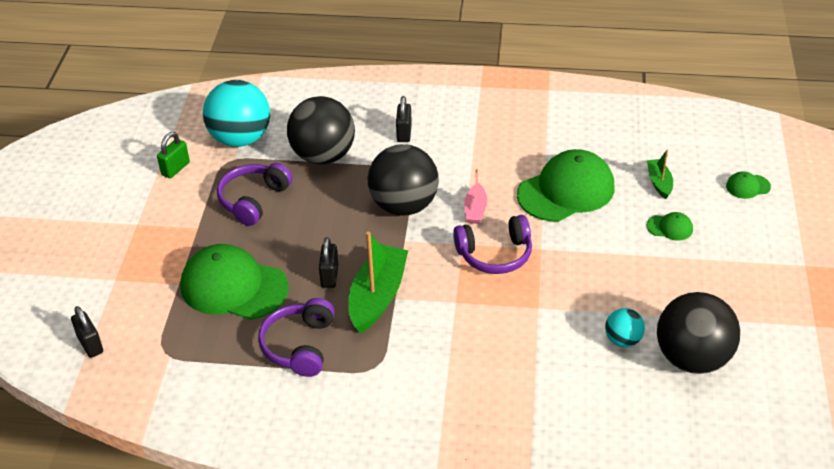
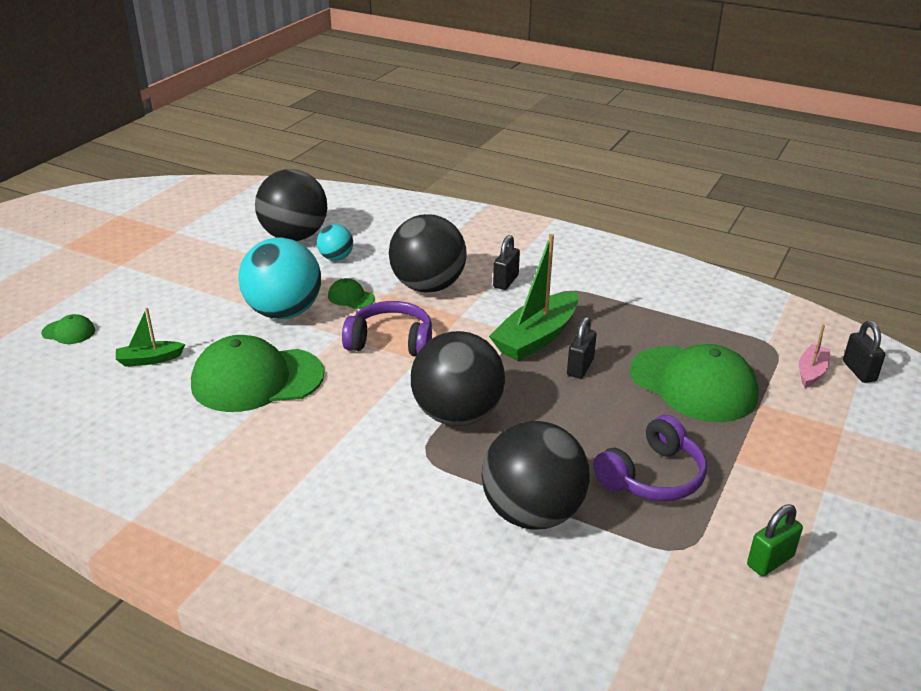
camera: 160 degrees left, 10 degrees down
(240, 139) = (656, 585): turquoise ball -> turquoise ball (284, 312)
(299, 346) = (631, 320): purple headphones -> none
(404, 133) = (396, 514): black padlock -> black padlock (506, 281)
(475, 210) = (376, 388): pink boat -> pink boat (811, 372)
(507, 329) = (428, 286): none -> black ball
(659, 183) = (149, 359): green boat -> green boat turned 60 degrees clockwise
(670, 227) = (194, 319): green cap -> green cap (351, 297)

